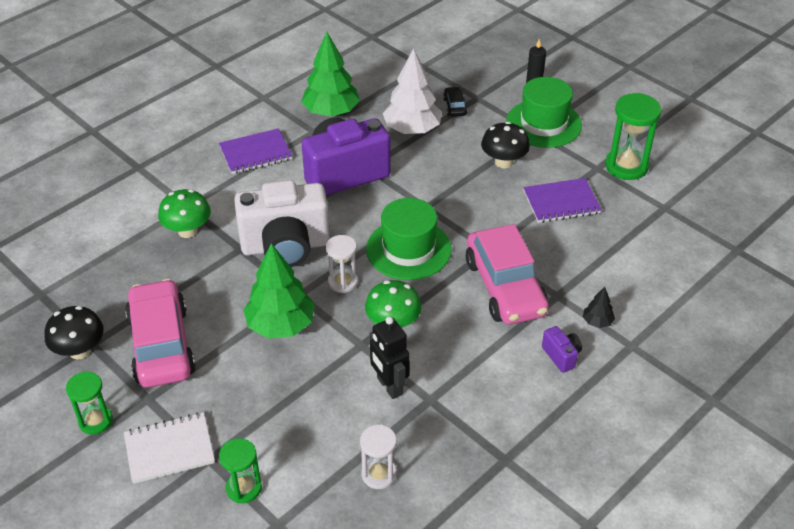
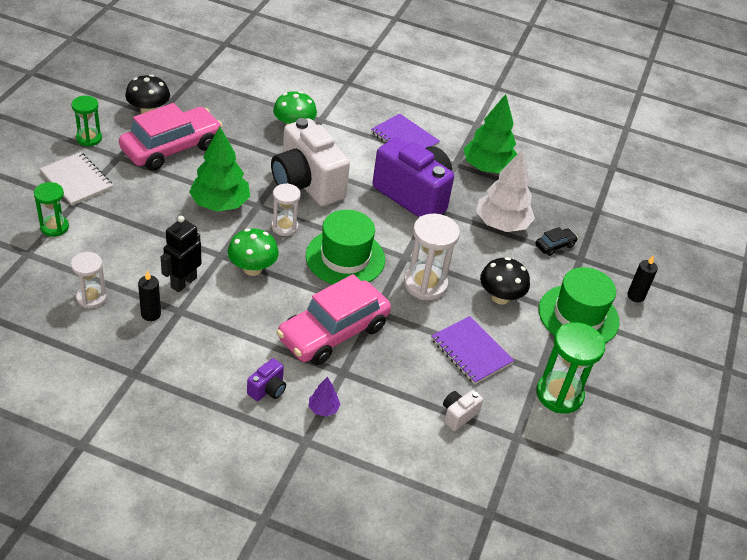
camera: 60 degrees right, 0 degrees up
(425, 425) = (151, 314): none -> black candle
(468, 205) = (425, 284): none -> white hourglass
(597, 322) = (323, 409): black tree -> purple tree
(631, 234) = (458, 415): none -> white camera

